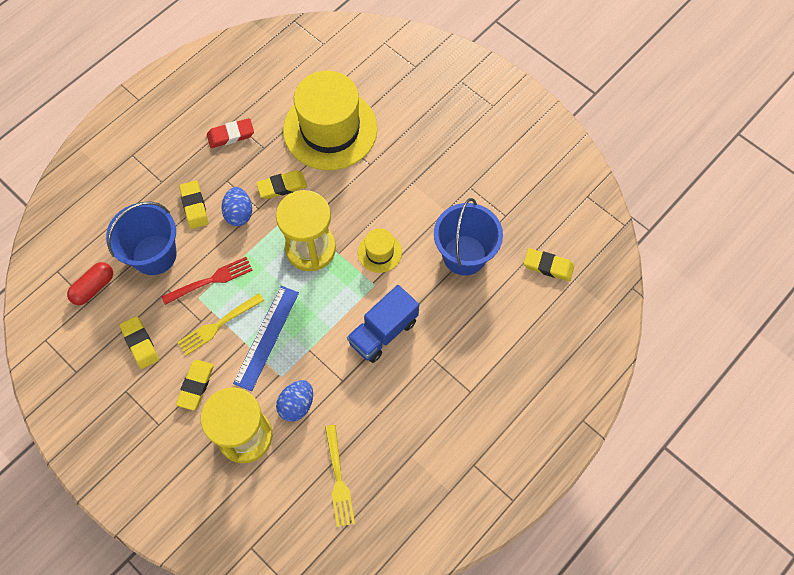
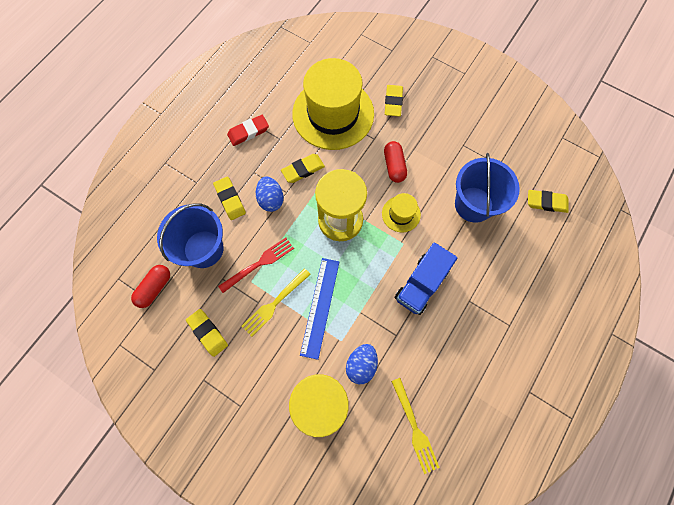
camera: 10 degrees left, 5 degrees up
(196, 385) = (266, 363): yellow eraser -> yellow eraser (393, 102)
(385, 198) = (394, 166): none -> red capsule

